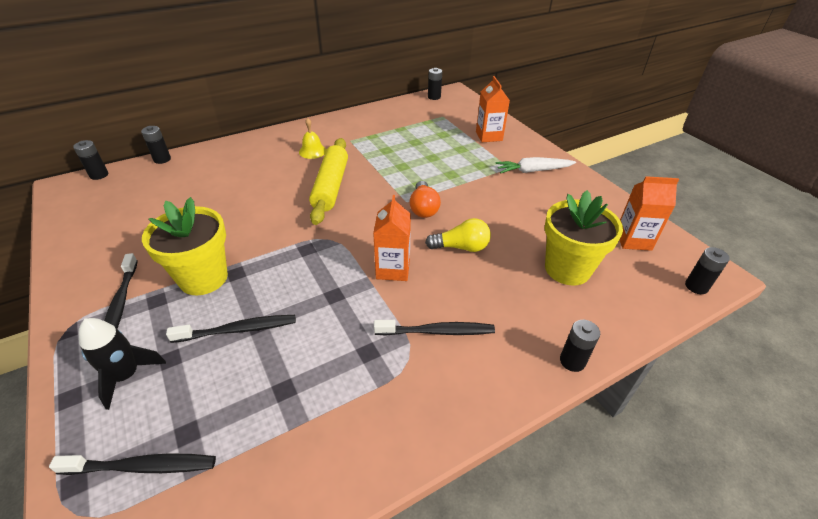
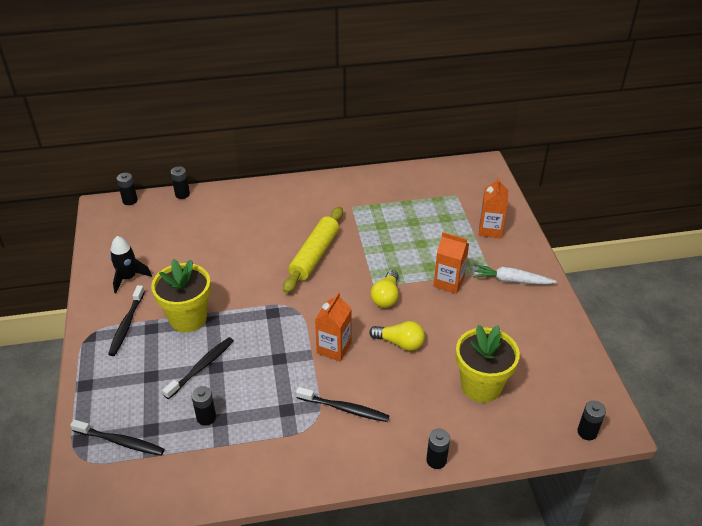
camera: 20 degrees right, 0 degrees up
(126, 376) = (121, 380): black rocket -> black rocket (128, 278)
(238, 330) = (201, 367): black toothbrush -> black toothbrush turned 60 degrees counterclockwise
(312, 151) = (312, 212): yellow bell -> none
(423, 208) = (386, 297): orange light bulb -> yellow light bulb
(434, 97) = (460, 167): black battery -> black battery (206, 417)
(633, 240) = (561, 375): orange carton -> orange carton (448, 282)

